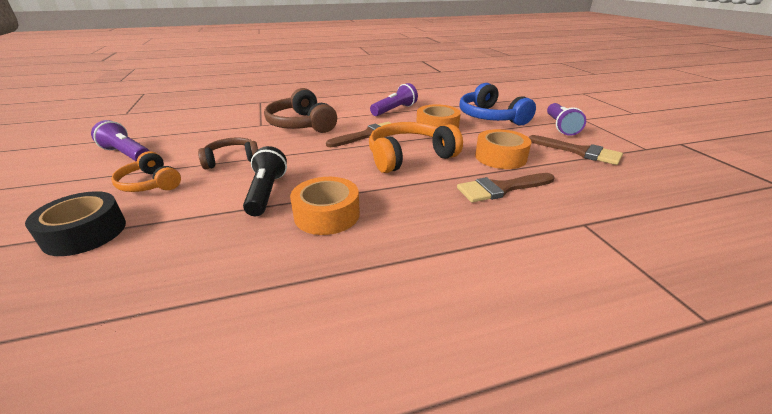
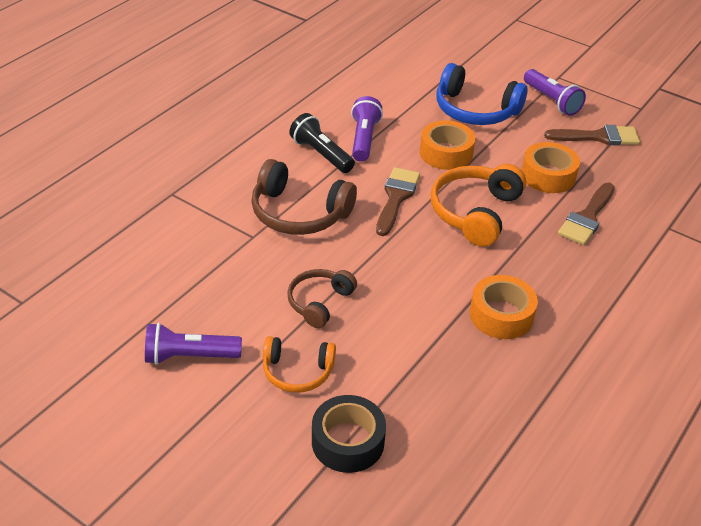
camera: 40 degrees left, 10 degrees up
(266, 192) = (420, 321): black flashlight -> black flashlight (321, 154)

